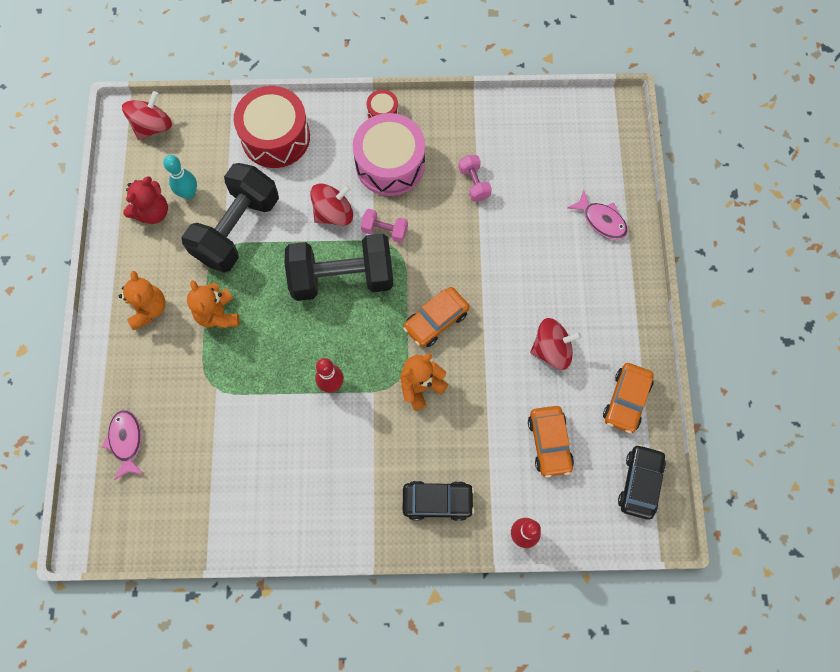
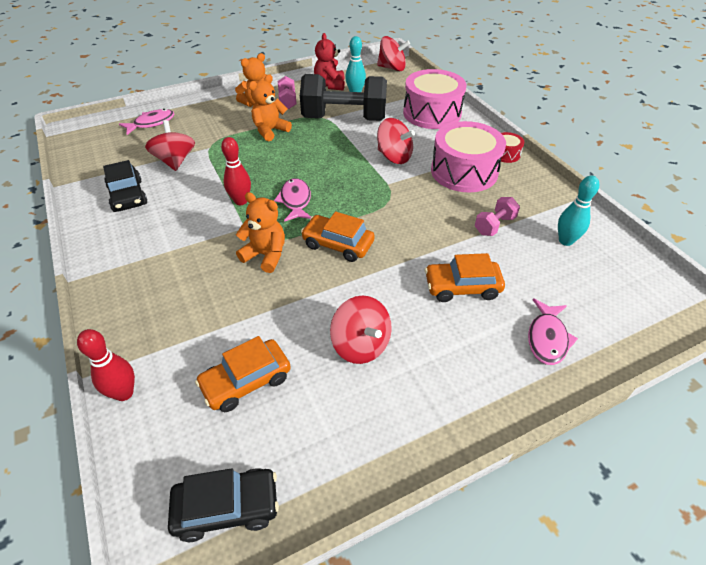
camera: 65 degrees right, 25 degrees down
(152, 212) = (330, 85): red teddy bear -> red teddy bear turned 75 degrees clockwise
(225, 431) = (175, 161): none -> red spinning top
(275, 137) = (432, 113): red drum -> pink drum
(342, 277) = (341, 178): black dumbbell -> none
(357, 333) = (295, 201): none -> pink fish
(384, 230) = (401, 187): pink dumbbell -> pink dumbbell (287, 101)
(437, 501) = (147, 306): black car -> black car (127, 196)
(517, 142) = (565, 241): none -> turquoise bowling pin
(626, 400) = (337, 446): orange car -> orange car (462, 287)

